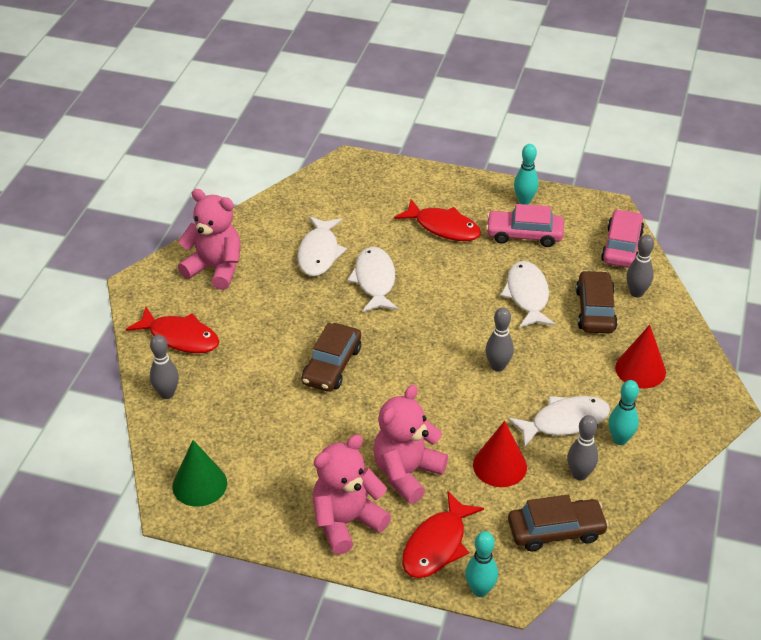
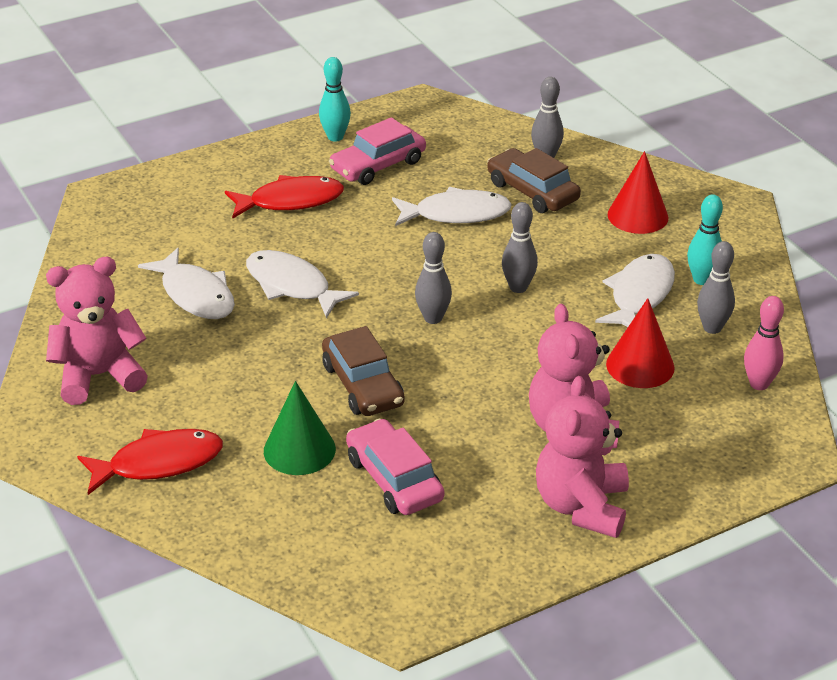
camera: 45 degrees left, 5 degrees down
(167, 394) = (227, 524): grey bowling pin -> grey bowling pin (433, 318)
(199, 484) = (392, 579): green cone -> green cone (299, 450)
(437, 545) = (685, 466): red fish -> none
(480, 590) = (772, 474): turquoise bowling pin -> none
(527, 295) = (456, 214): white fish -> white fish turned 135 degrees clockwise
(556, 531) = (759, 384): brown car -> pink bowling pin
(621, 246) = (479, 128): pink car -> pink car (394, 479)

